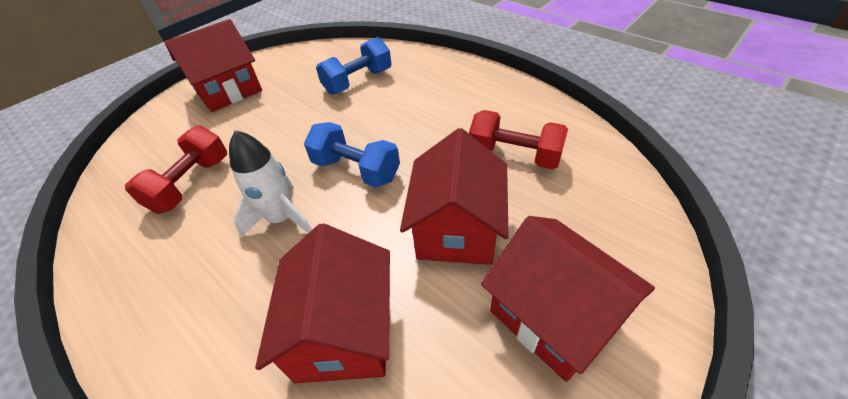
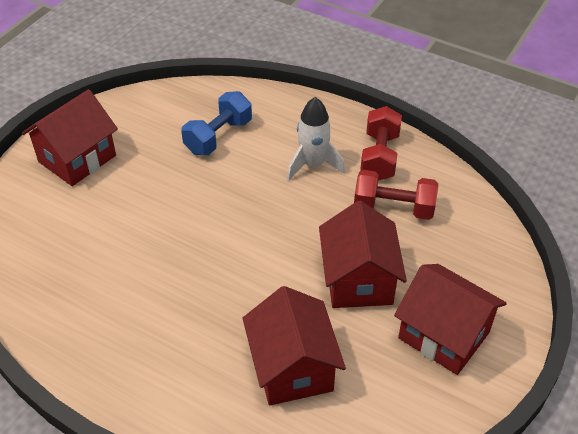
camera: 15 degrees left, 0 degrees up
(191, 184) = (97, 266): red dumbbell -> red dumbbell (379, 157)
(282, 218) = (203, 288): white rocket -> white rocket (313, 164)
(356, 170) = (253, 236): blue dumbbell -> none

